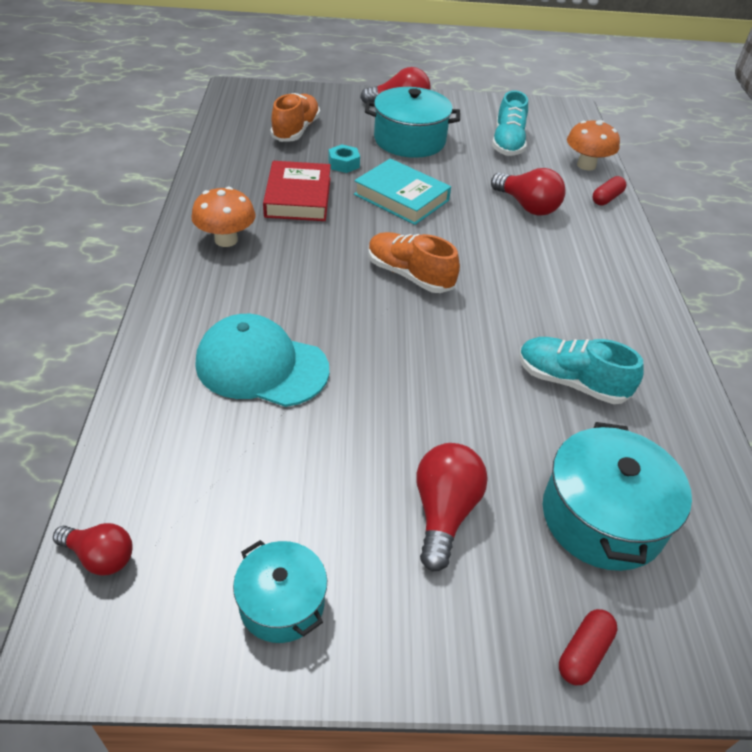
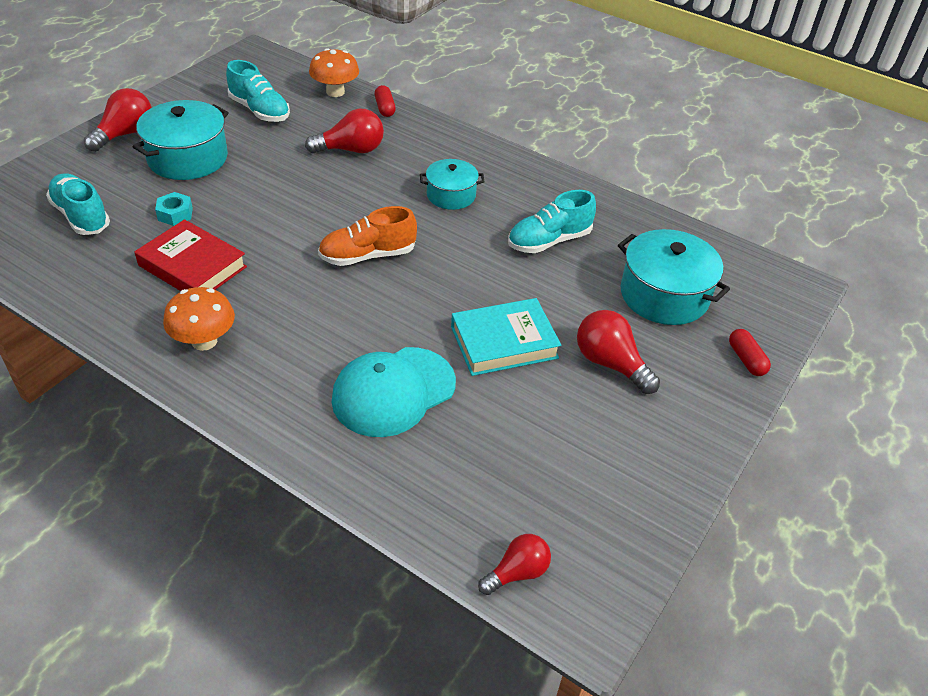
camera: 55 degrees left, 0 degrees up
(282, 603) = (626, 482): turquoise pot -> turquoise pot (451, 195)
(296, 130) = (81, 216): orange shoe -> turquoise shoe
(401, 197) = (264, 207): turquoise book -> turquoise book (504, 342)

